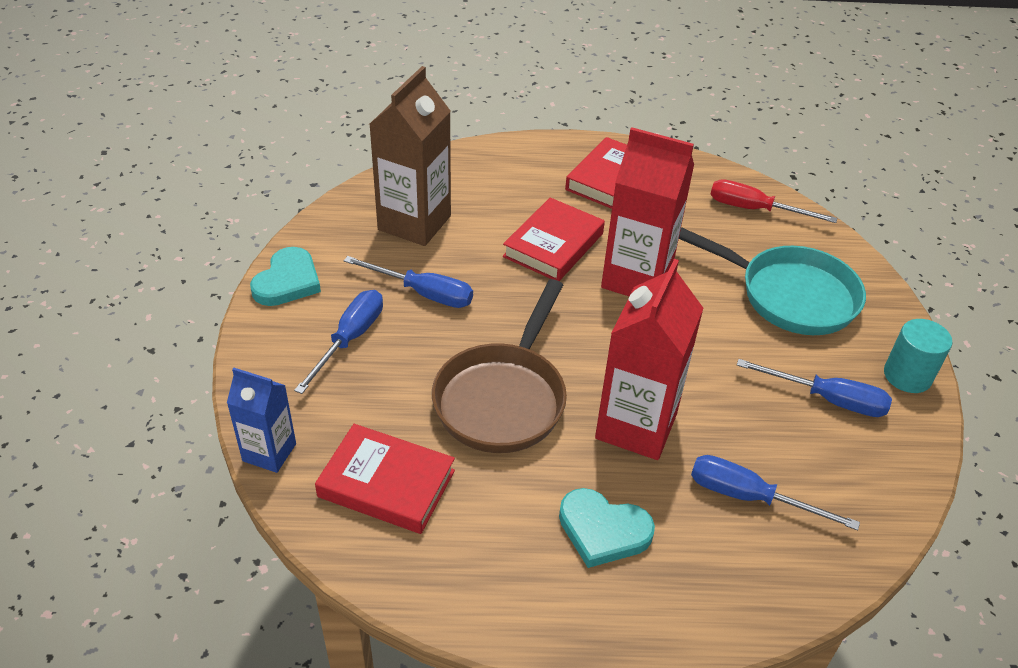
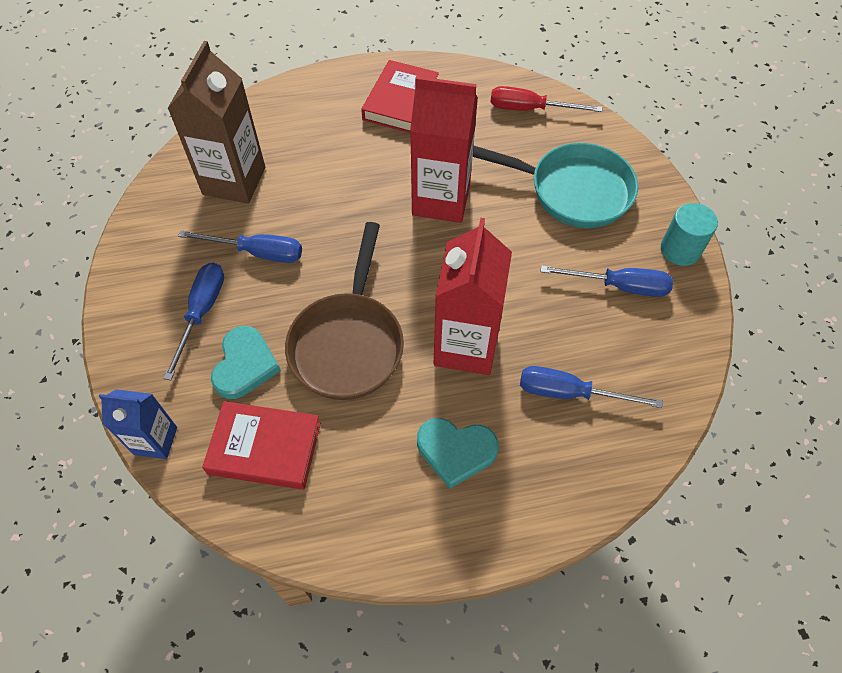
camera: 10 degrees left, 15 degrees up
(287, 281) = (132, 265): turquoise heart -> turquoise heart (245, 365)
(553, 245) = (363, 180): red book -> none

